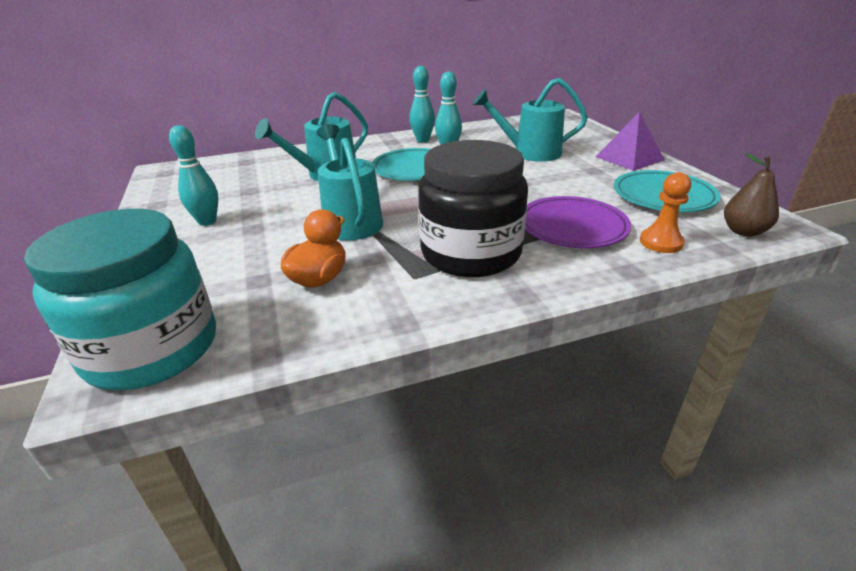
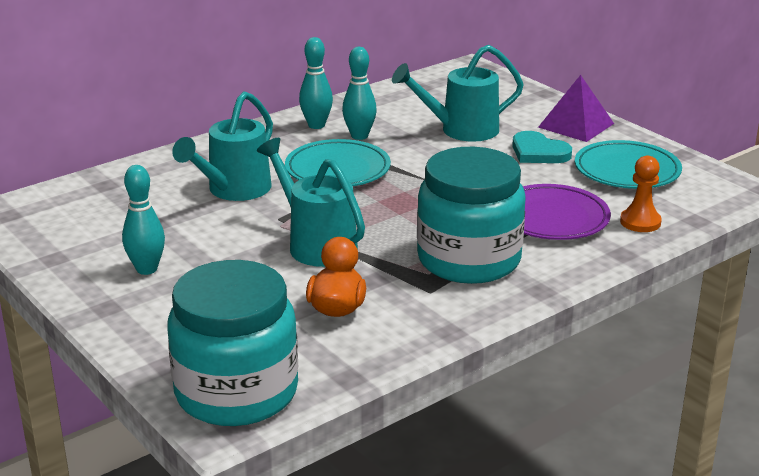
camera: 20 degrees left, 5 degrees down
(471, 253) = (469, 260): black jar -> turquoise jar
(586, 174) = (538, 152): none -> turquoise heart
(743, 231) = (709, 200): brown pear -> none

